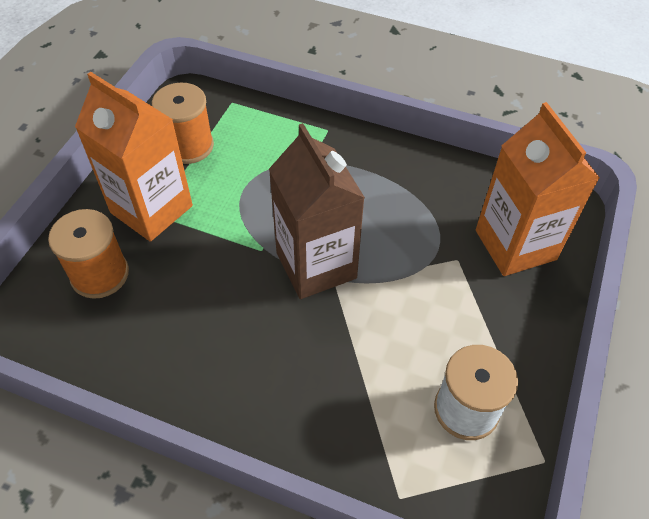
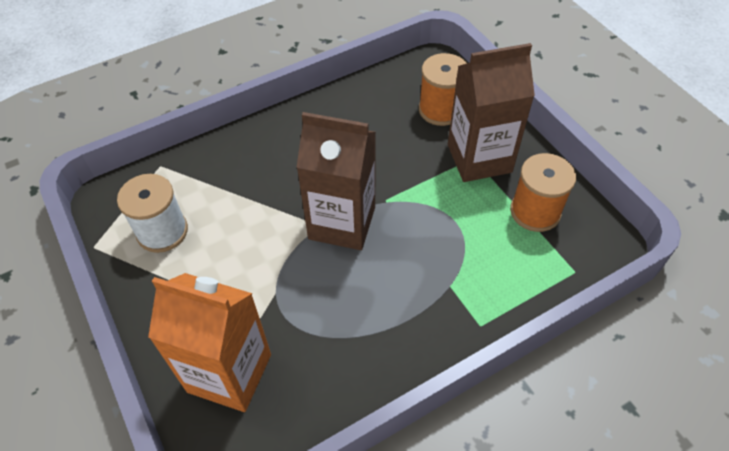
camera: 130 degrees right, 0 degrees up
(151, 209) = (479, 158): orange carton -> brown carton

